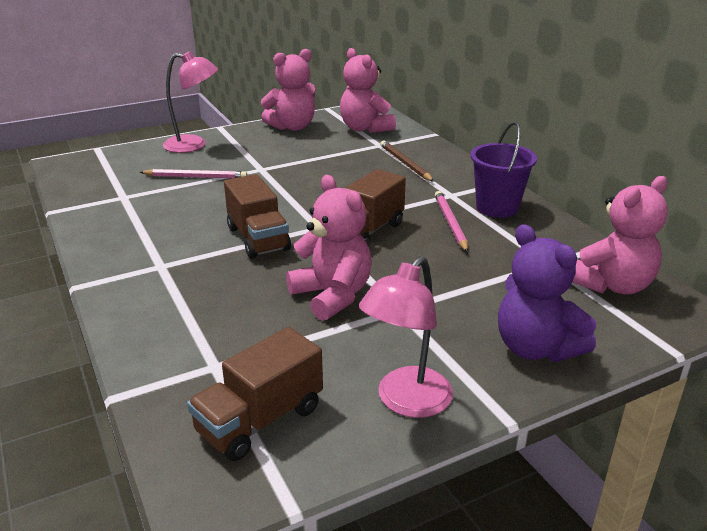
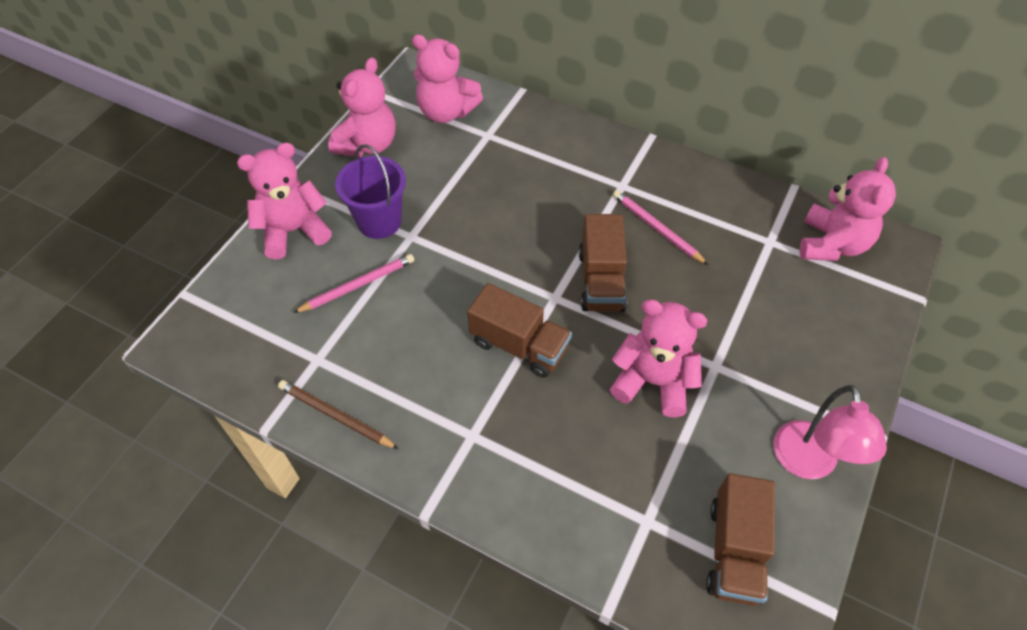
camera: 35 degrees left, 25 degrees up
(194, 145) = (293, 231): pink lamp -> pink teddy bear
(405, 163) = (540, 155): brown pencil -> brown pencil (335, 416)
(497, 207) = (674, 185): purple bucket -> purple bucket (379, 221)
(536, 348) = (839, 350): purple teddy bear -> none

